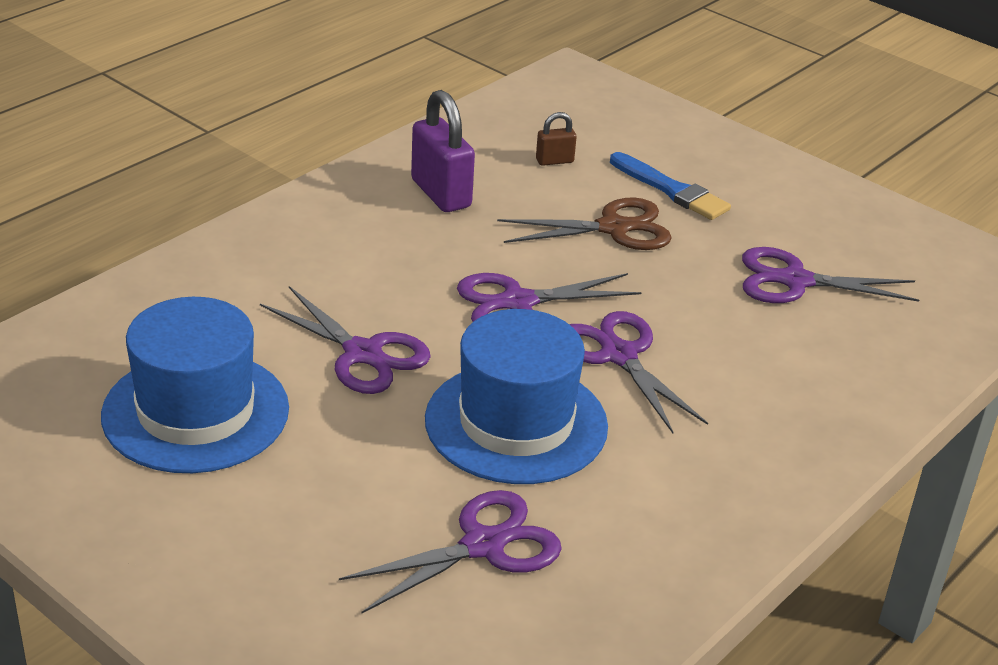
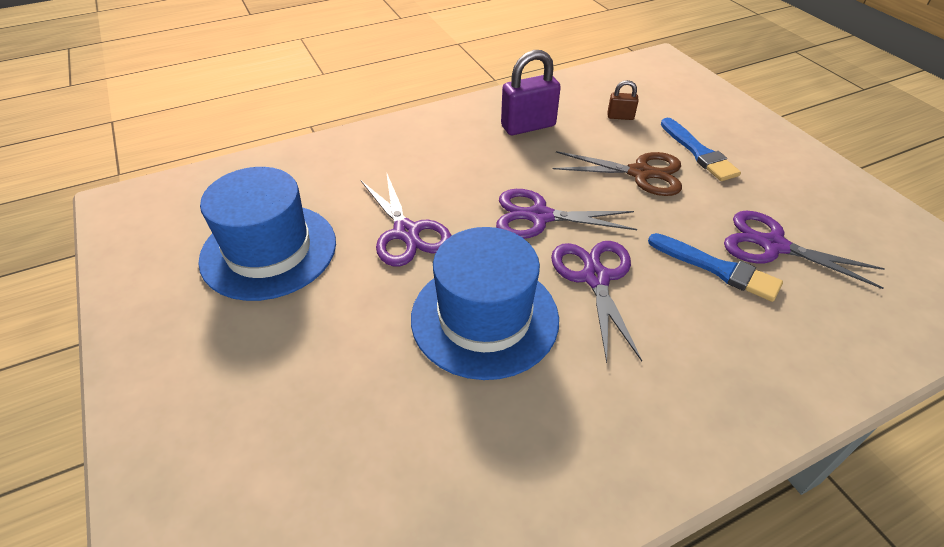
camera: 25 degrees right, 10 degrees up
(441, 194) = (528, 126): purple padlock -> purple padlock turned 75 degrees clockwise
(483, 545) = (397, 427): purple scissors -> none
(746, 317) = (717, 269): none -> blue brush

